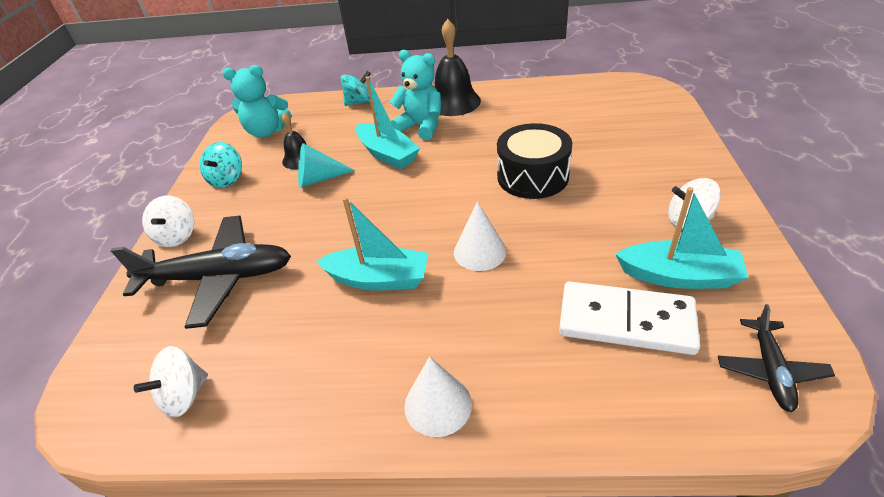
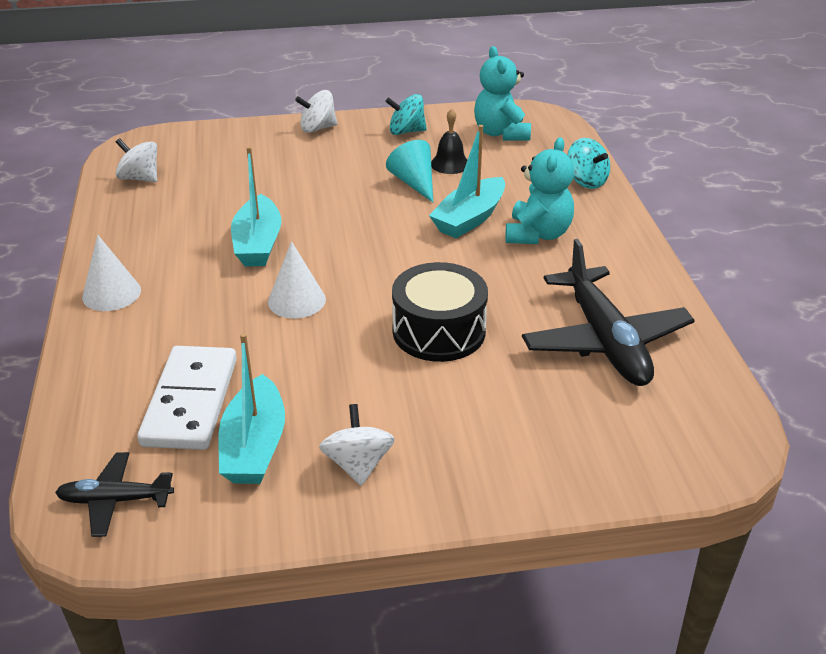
camera: 75 degrees right, 5 degrees down
(219, 277) = (263, 162): black plane -> black plane (605, 341)
(454, 102) = (610, 253): black bell -> none

